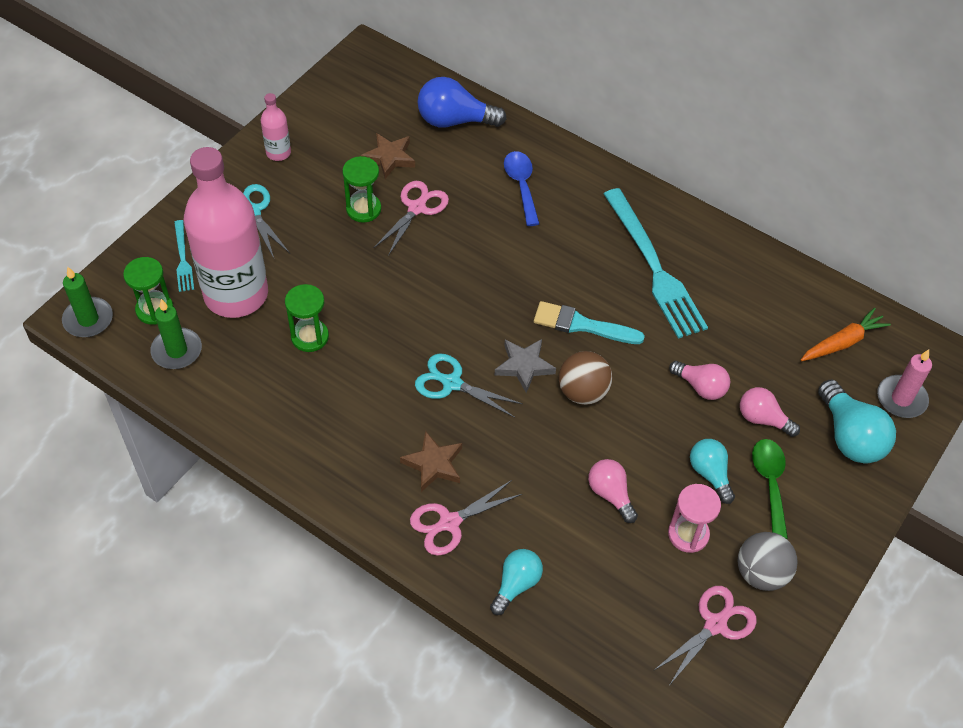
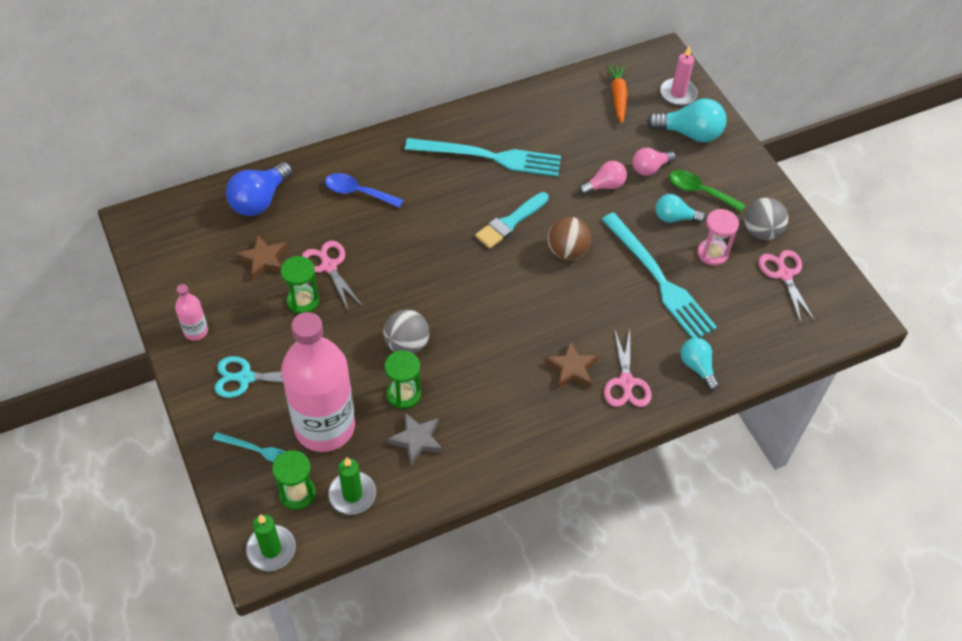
camera: 60 degrees left, 0 degrees up
(368, 311) = (406, 344): none -> grey ball
(451, 383) = (508, 324): turquoise scissors -> none
(524, 366) = (523, 273): grey star -> grey star (417, 440)
(610, 494) = (658, 278): pink light bulb -> turquoise fork

